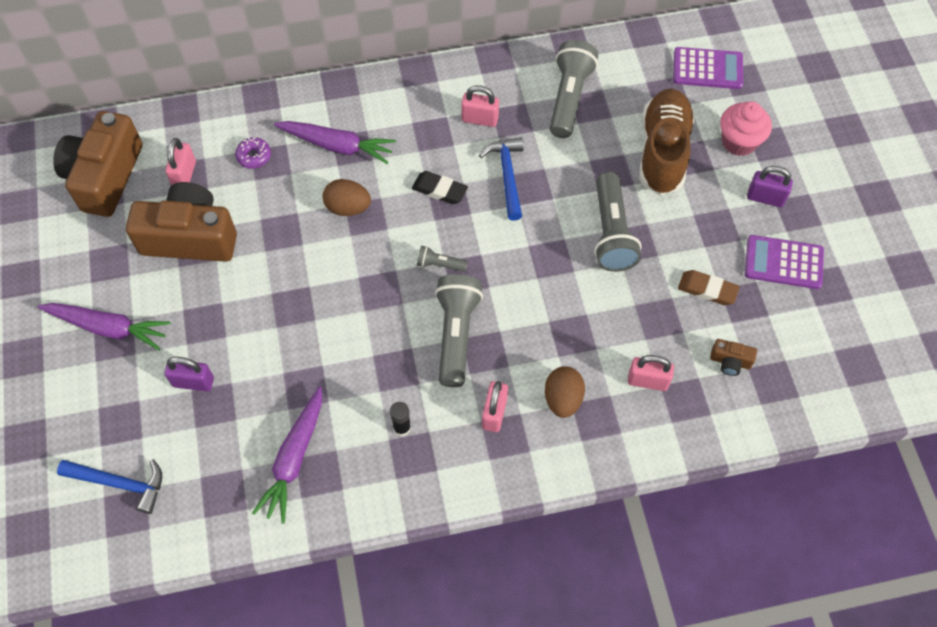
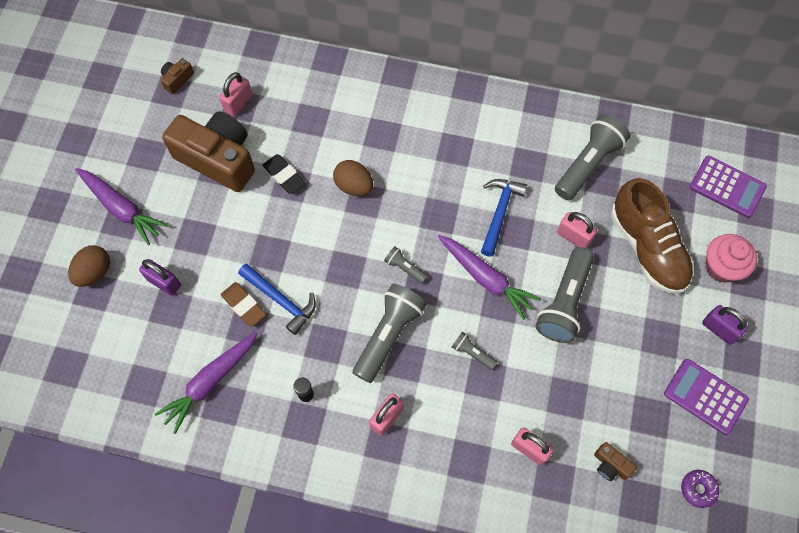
camera: 25 degrees right, 5 degrees up
(105, 176) = (177, 79): brown camera -> brown camera, size x0.41
(120, 483) = (72, 341): blue hammer -> blue hammer (281, 300)
(254, 156) = (300, 109): purple donut -> purple donut (698, 489)
(337, 146) = (371, 128): purple carrot -> purple carrot (486, 278)
(439, 190) = (436, 202): black eraser -> black eraser (284, 176)
(480, 119) = (501, 152): pink padlock -> pink padlock (573, 237)
(547, 316) = (472, 353): none -> grey flashlight
(563, 399) = (449, 431): brown egg -> brown egg (94, 272)
(663, 151) = (647, 247): brown shoe -> brown shoe turned 120 degrees clockwise
(707, 290) = (623, 391): brown eraser -> brown eraser (244, 305)

